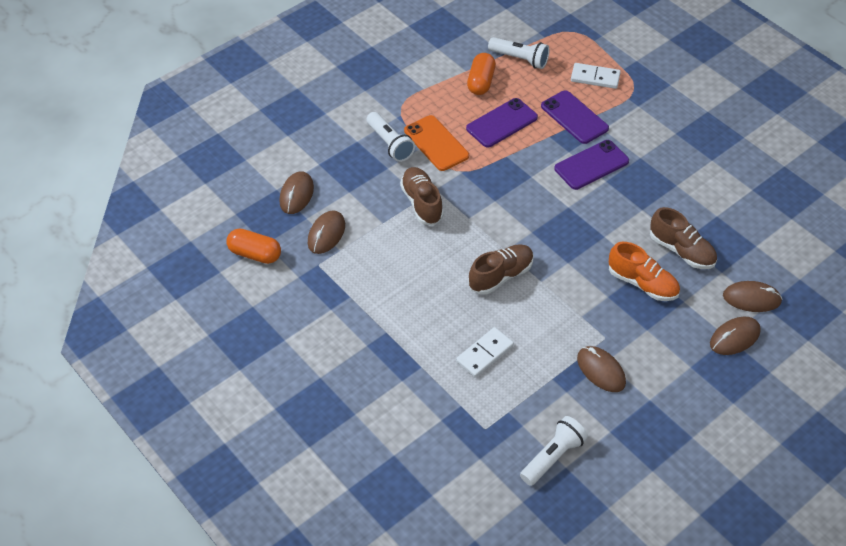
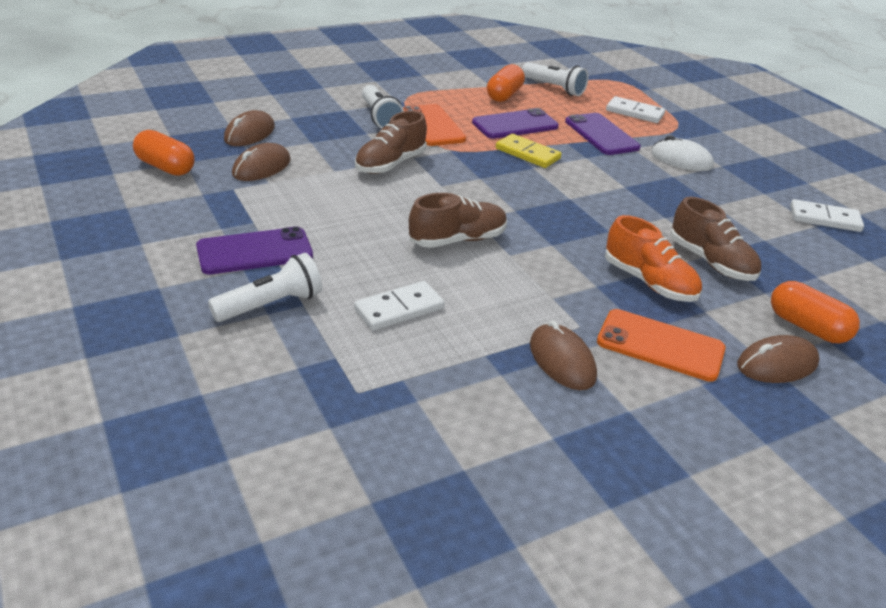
camera: 10 degrees right, 15 degrees down
(421, 203) = (390, 164): brown shoe -> brown shoe turned 135 degrees counterclockwise
(522, 160) = (527, 154): none -> yellow domino
(553, 457) = (448, 450): white flashlight -> white flashlight (271, 305)
(591, 165) = (610, 171): purple phone -> purple phone (255, 252)
(643, 134) = (681, 160): none -> white mouse
(659, 341) = (660, 345): none -> orange phone
(751, 299) = (807, 327): brown mouse -> orange capsule
(758, 179) = (824, 219): none -> white domino

